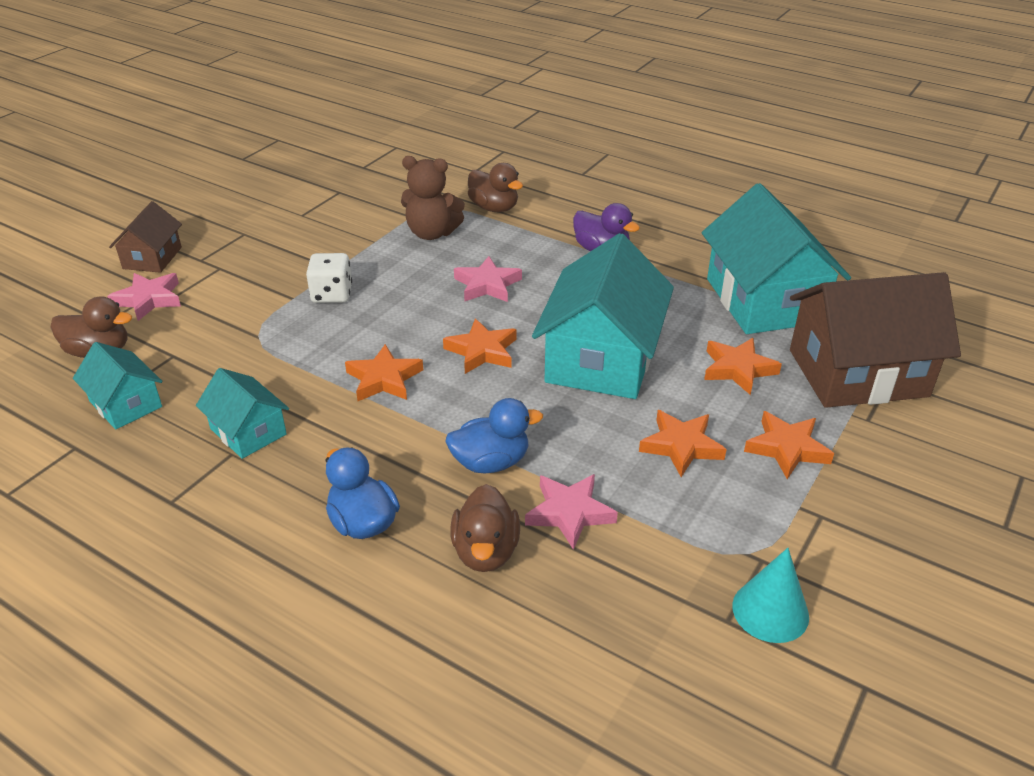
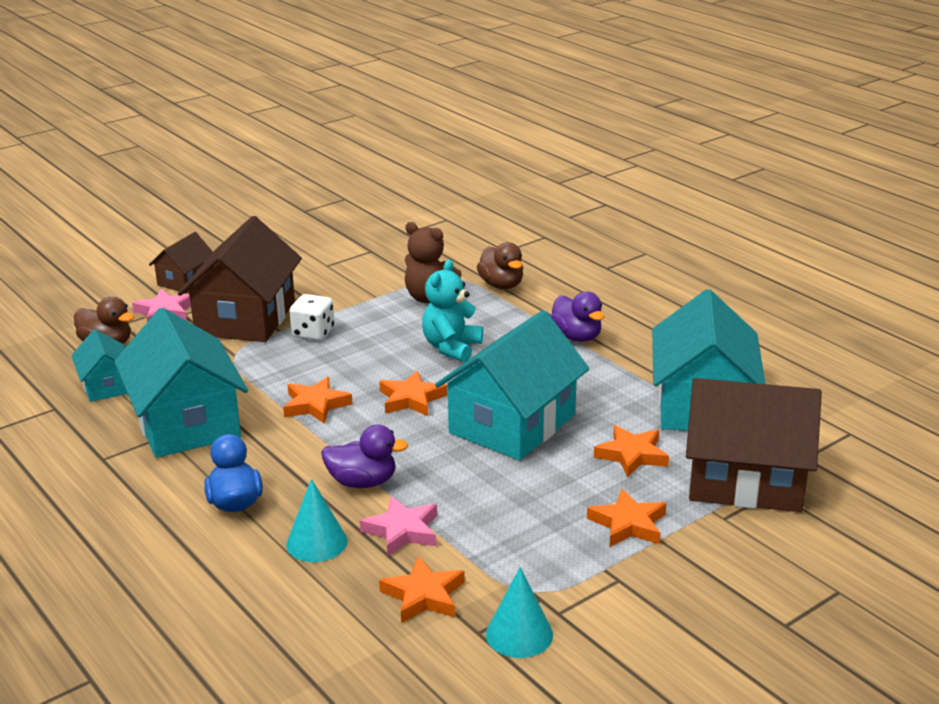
camera: 20 degrees right, 10 degrees down
(246, 290) = (245, 318): none -> brown house
(248, 431) = (186, 422): turquoise house -> turquoise house, size x1.94
(485, 551) = (316, 542): brown duck -> turquoise cone
(487, 285) = (451, 348): pink star -> turquoise teddy bear
(491, 462) = (362, 482): blue duck -> purple duck
(681, 446) = (533, 503): orange star -> orange star (424, 595)

